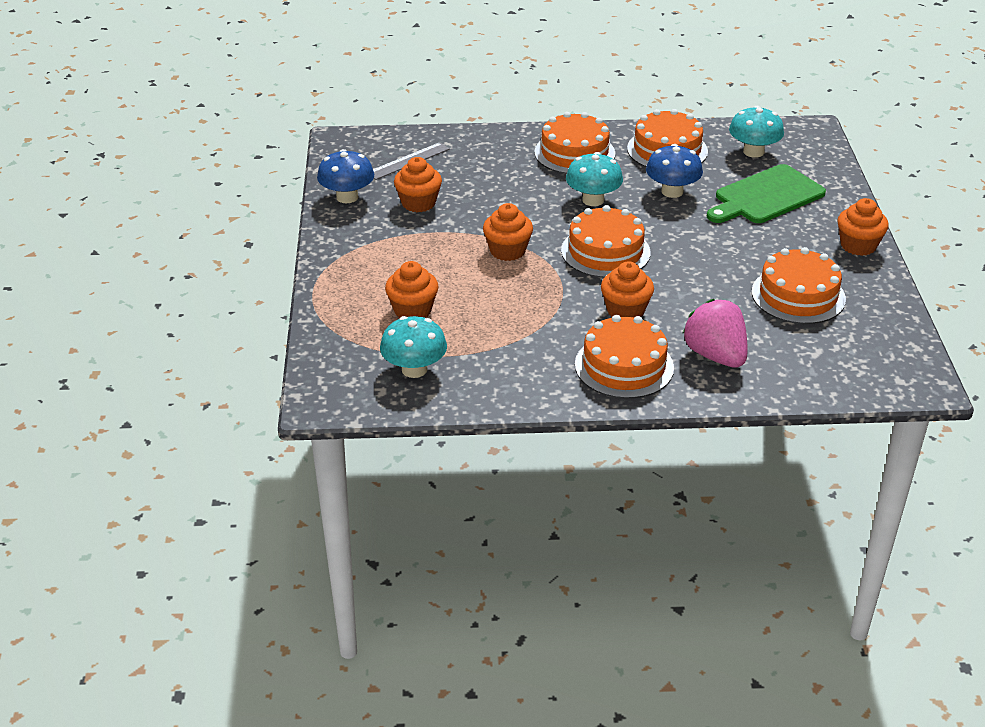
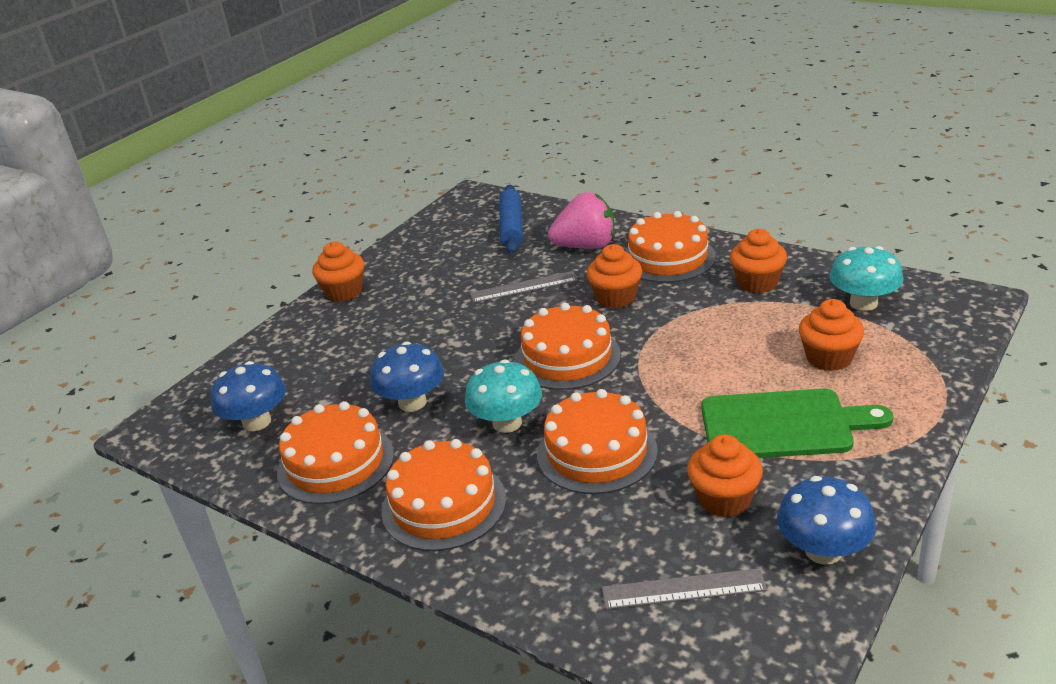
camera: 140 degrees left, 5 degrees down
(507, 251) = (669, 392): orange cupcake -> orange cupcake (757, 283)
(715, 296) = (523, 287): none -> grey ruler
(715, 356) = (586, 246): pink strawberry -> pink strawberry turned 105 degrees counterclockwise
(753, 152) = (257, 422): turquoise mushroom -> blue mushroom
(766, 196) = (335, 363): green cutting board -> green cutting board (783, 425)
(798, 295) = (457, 269): orange cake -> orange cake (596, 452)
(818, 356) = (512, 227): none -> blue rolling pin

